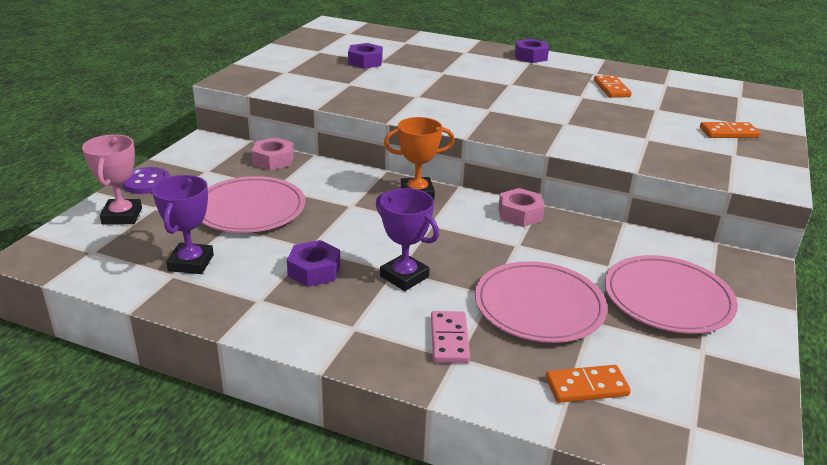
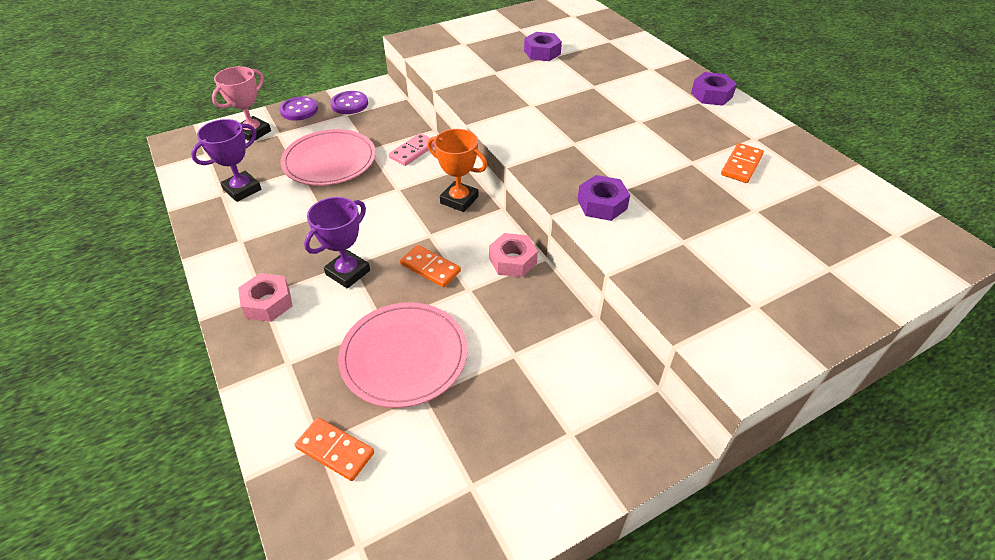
camera: 40 degrees right, 15 degrees up
(197, 161) = (349, 104): none -> purple button
(273, 160) = (399, 123): pink nut -> pink nut (268, 303)
(314, 271) = (300, 235): purple nut -> purple nut (602, 204)
(404, 276) = (348, 272): purple trophy -> purple trophy turned 45 degrees clockwise
(449, 339) = (303, 344): pink domino -> pink domino (413, 151)
(668, 298) = (519, 416): pink plate -> none
(728, 133) = (795, 276): orange domino -> orange domino (430, 268)

